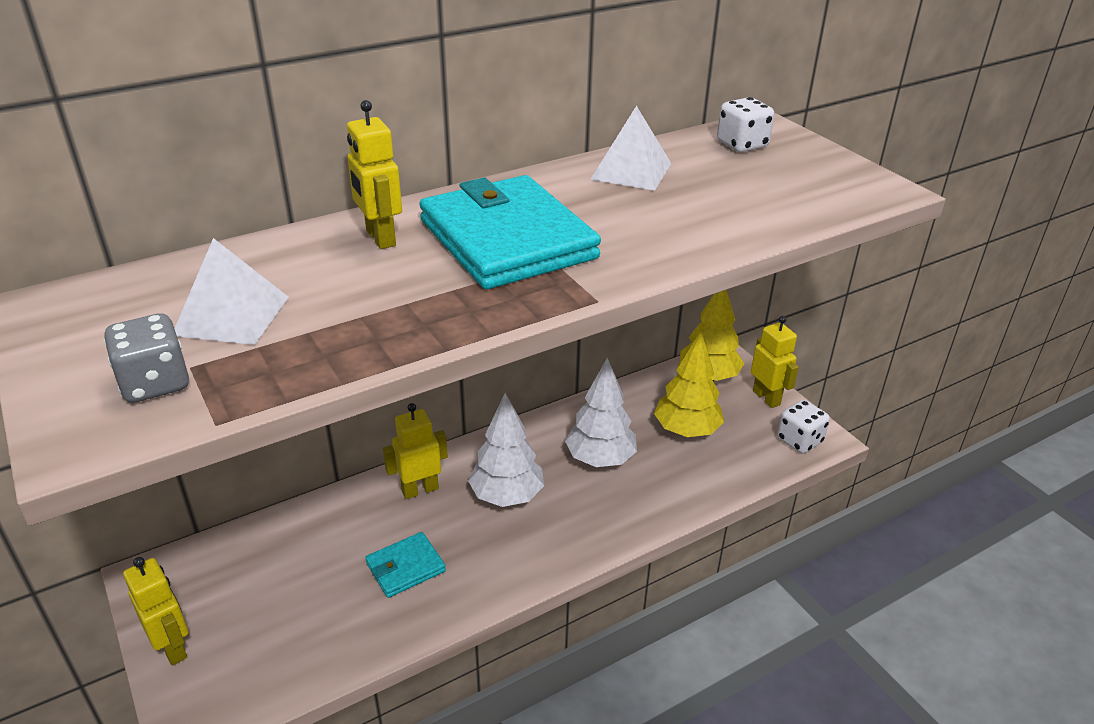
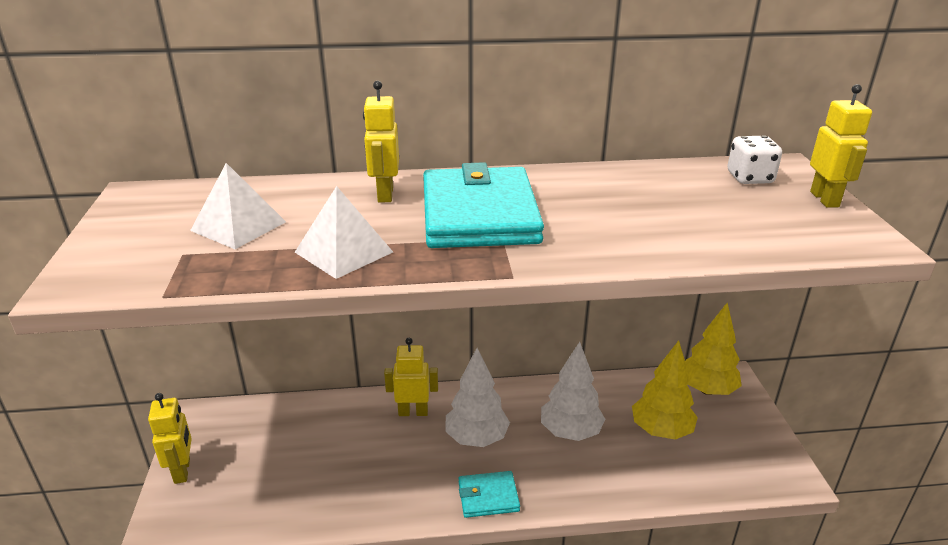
camera: 25 degrees right, 5 degrees down
(155, 383) = (151, 259): grey dice -> none
(405, 567) = (368, 468): turquoise wallet -> turquoise wallet (488, 496)
(631, 171) = (628, 182): white pyramid -> white pyramid (343, 252)
(766, 398) = (754, 423): yellow robot -> yellow robot (825, 199)
(799, 440) = (768, 472): white dice -> none

